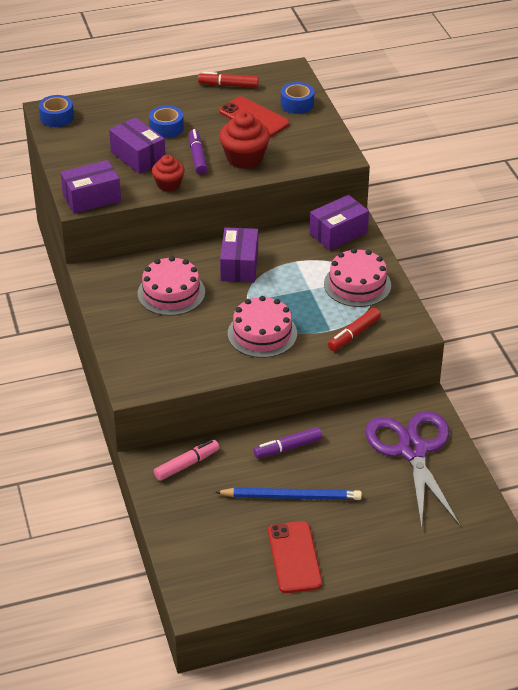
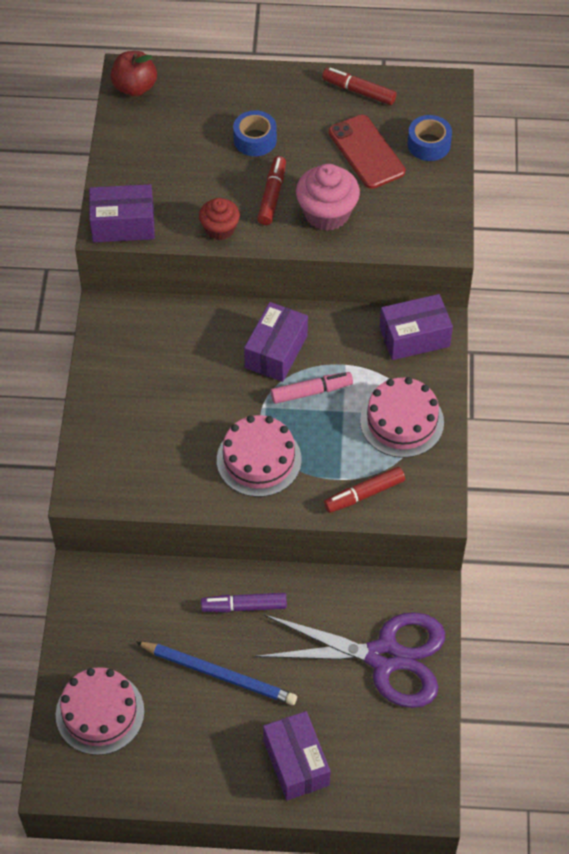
camera: 20 degrees right, 15 degrees up
(57, 117) = (135, 87): blue tape -> red apple
(138, 156) = (202, 175): purple box -> purple box (296, 763)
(171, 293) = (181, 368): pink cake -> pink cake (100, 713)
(187, 464) = (123, 592): pink marker -> pink marker (311, 392)
(197, 157) = (272, 195): purple marker -> red marker
(244, 158) = (327, 213): red cupcake -> pink cupcake
(294, 557) = (187, 756): red phone -> none
(412, 450) = (384, 657): purple scissors -> purple scissors turned 90 degrees clockwise

